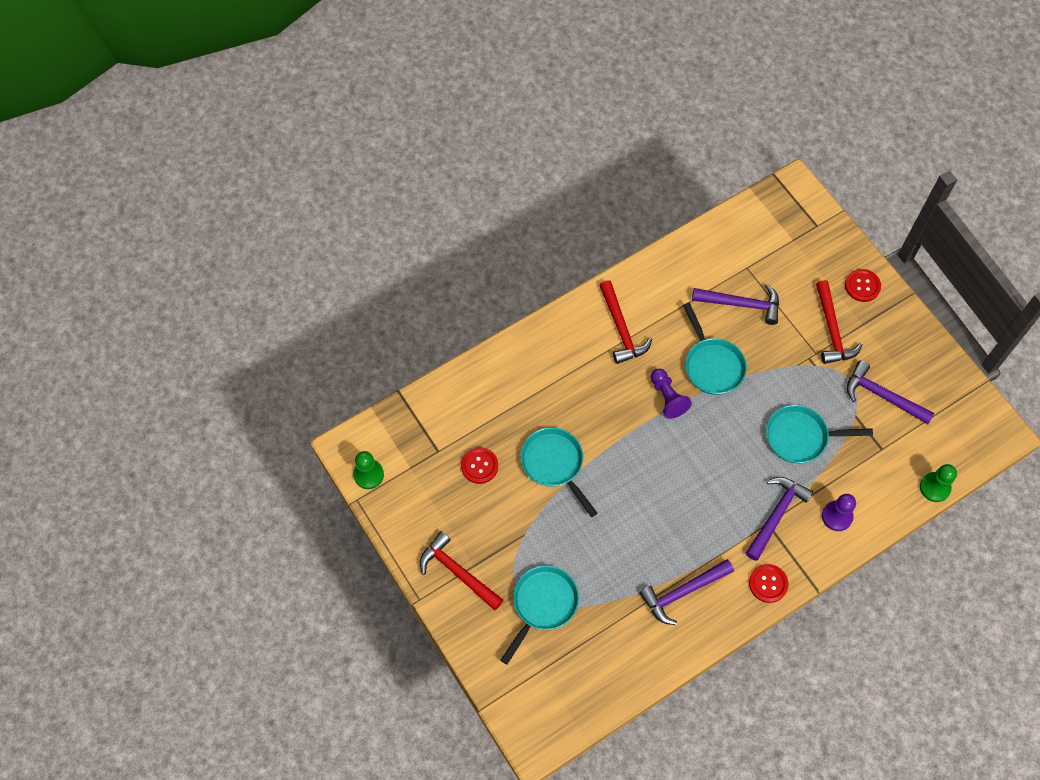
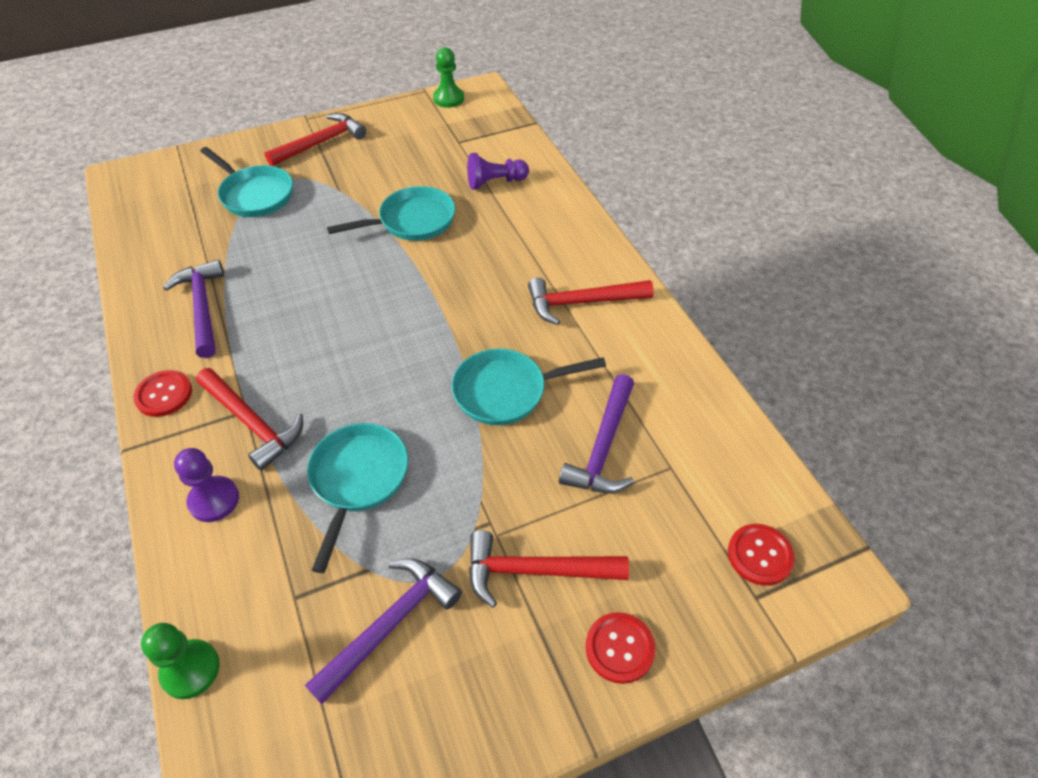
camera: 100 degrees right, 15 degrees down
(479, 466) = (431, 167): red button -> red button (760, 555)
(667, 398) = (468, 334): purple pawn -> purple pawn (495, 182)
(776, 515) = (252, 423): purple hammer -> red hammer

